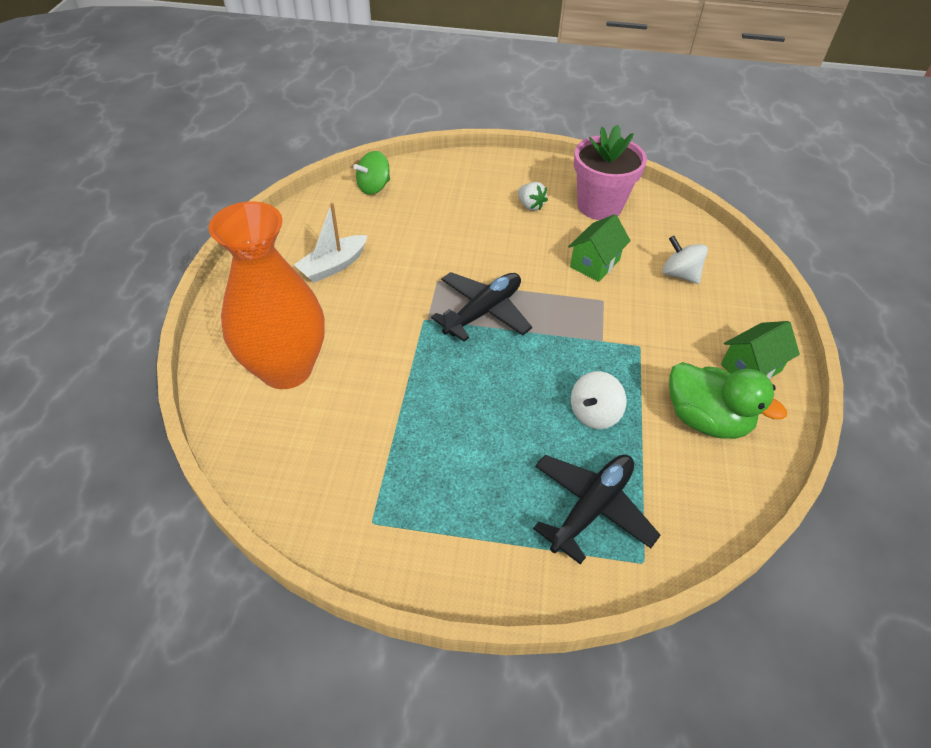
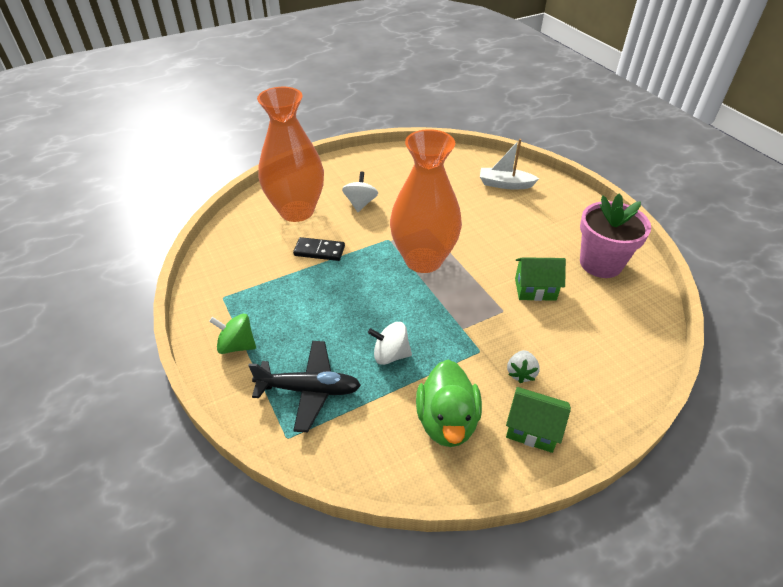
camera: 55 degrees right, 5 degrees down
(333, 266) = (390, 184): white boat -> white boat (505, 184)
(374, 187) = (474, 162): green spinning top -> green spinning top (237, 345)
(383, 386) = (319, 251): none -> black domino
(483, 312) = (423, 260): black plane -> orange vase
(530, 206) = (551, 231): white strawberry -> white strawberry (521, 373)
(679, 274) = (585, 341): white spinning top -> white spinning top (360, 203)

